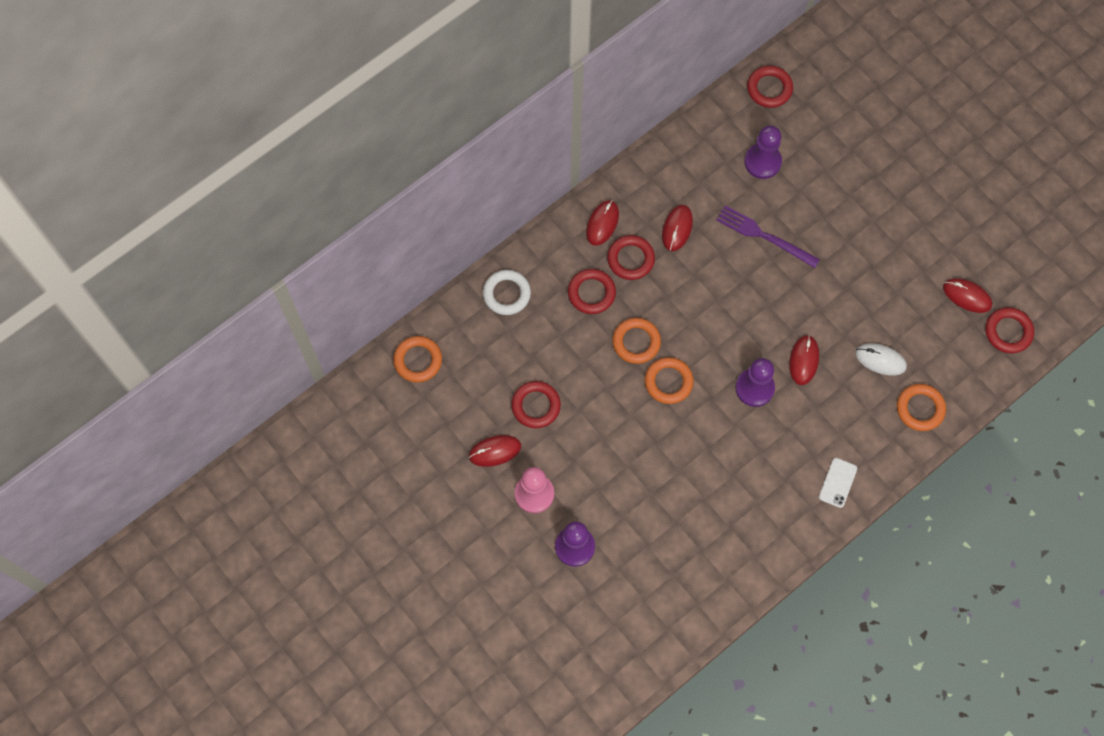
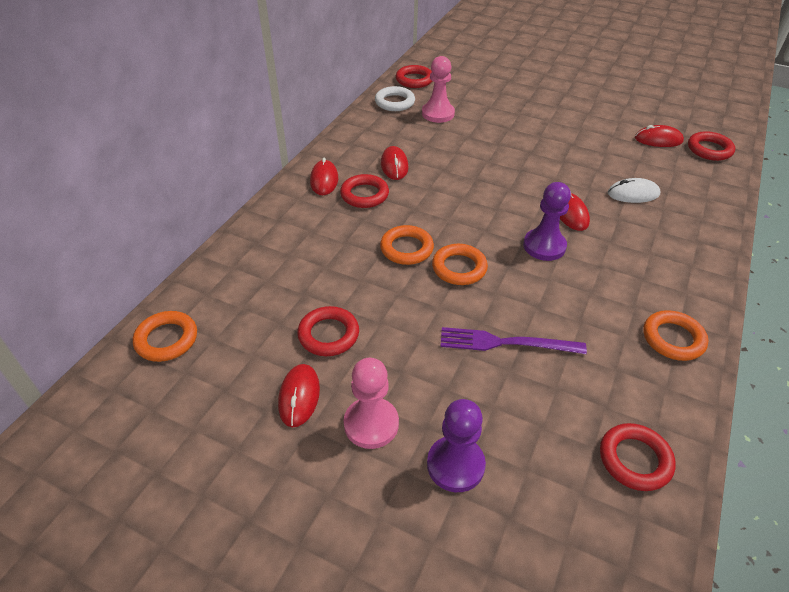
camera: 25 degrees left, 25 degrees down
(495, 451) = (299, 396): red mouse -> red mouse turned 45 degrees counterclockwise
(506, 294) = (251, 253): white ring -> white ring (394, 102)
(591, 293) = (340, 227): red ring -> red ring (634, 459)
(762, 162) = (438, 114): purple pawn -> pink pawn
(764, 236) = (471, 150): purple fork -> purple fork (506, 343)
(837, 482) = (684, 290): white phone -> none
(920, 408) = (697, 214): orange ring -> orange ring (673, 339)

